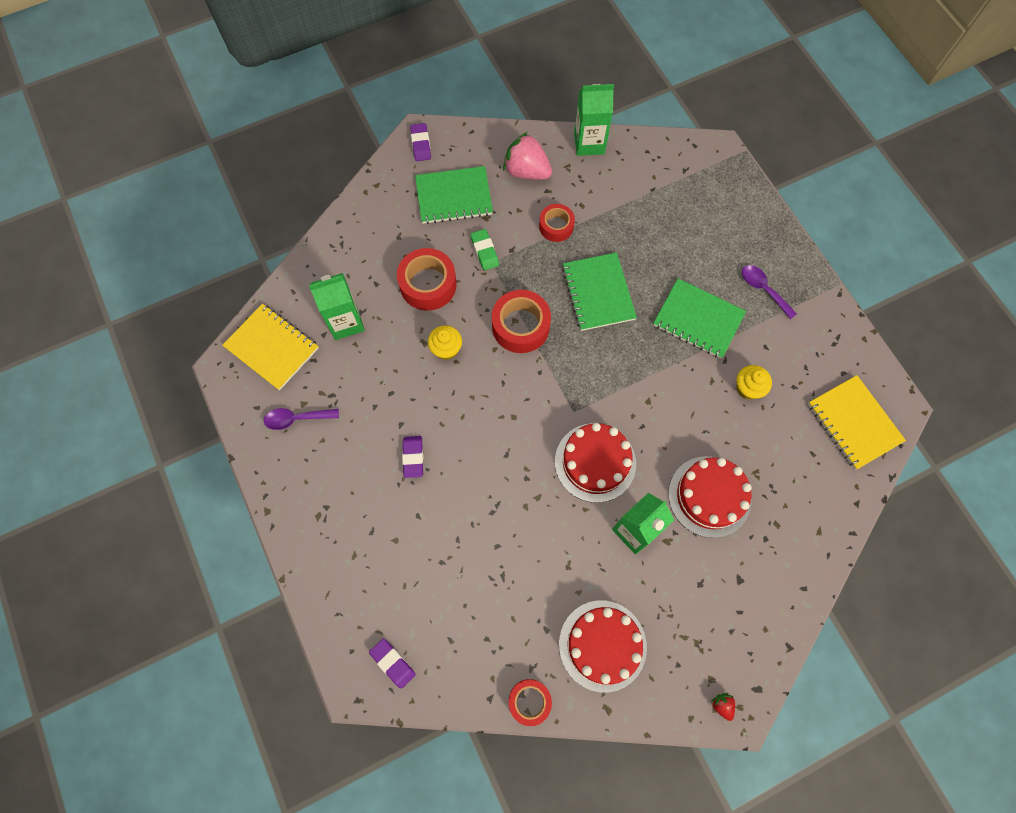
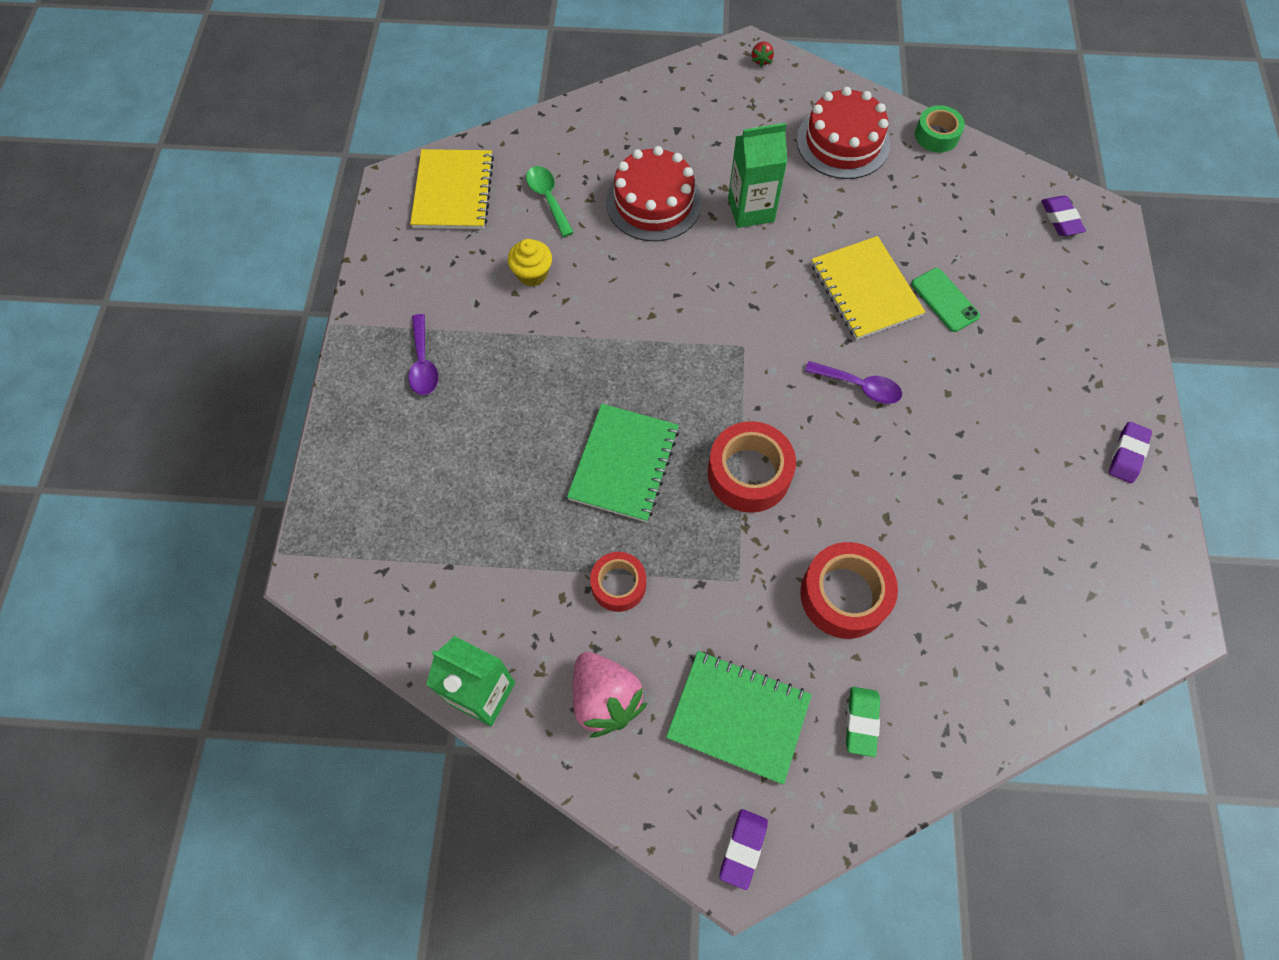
camera: 150 degrees left, 5 degrees down
(272, 347) = (1103, 619): yellow notebook -> yellow notebook (865, 290)
(296, 419) = (1094, 505): purple spoon -> purple spoon (859, 386)
(346, 322) = (984, 601): green carton -> none
(413, 457) = (960, 390): purple eraser -> purple eraser (1127, 454)
(446, 349) = (861, 494): yellow cupcake -> none
(453, 528) = (944, 300): none -> green phone
(484, 251) = (740, 602): green eraser -> green eraser (861, 722)
(529, 701) = (936, 135): red tape -> green tape
(595, 462) = (752, 286): red cake -> none
(698, 319) = (527, 370): green notebook -> none
(785, 455) = (548, 198): none -> green spoon

